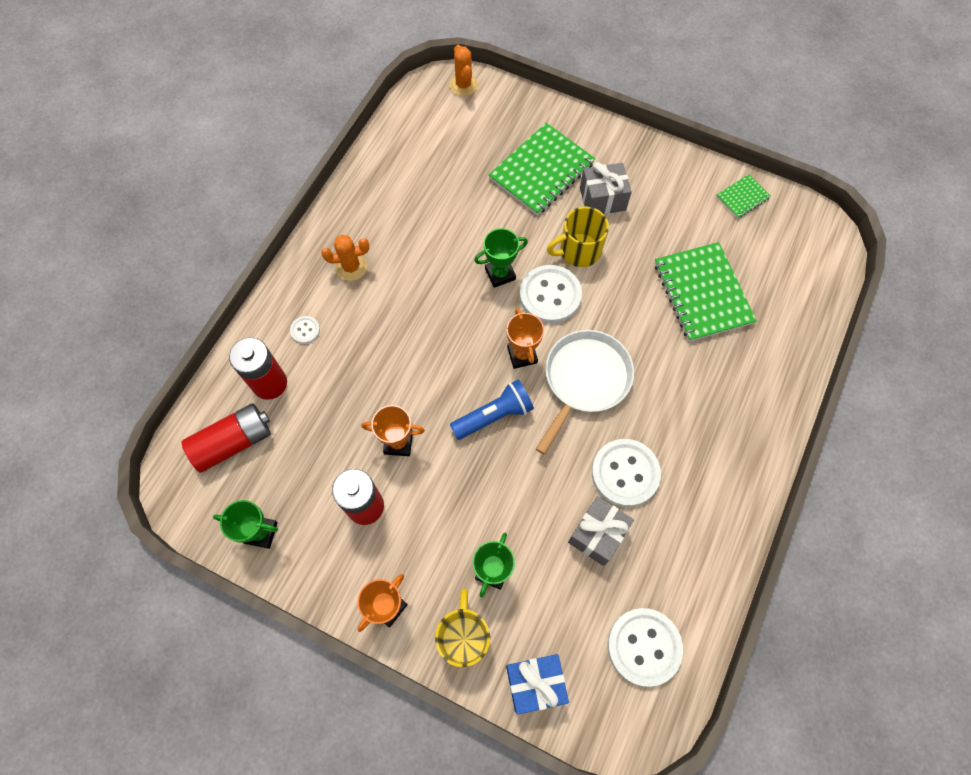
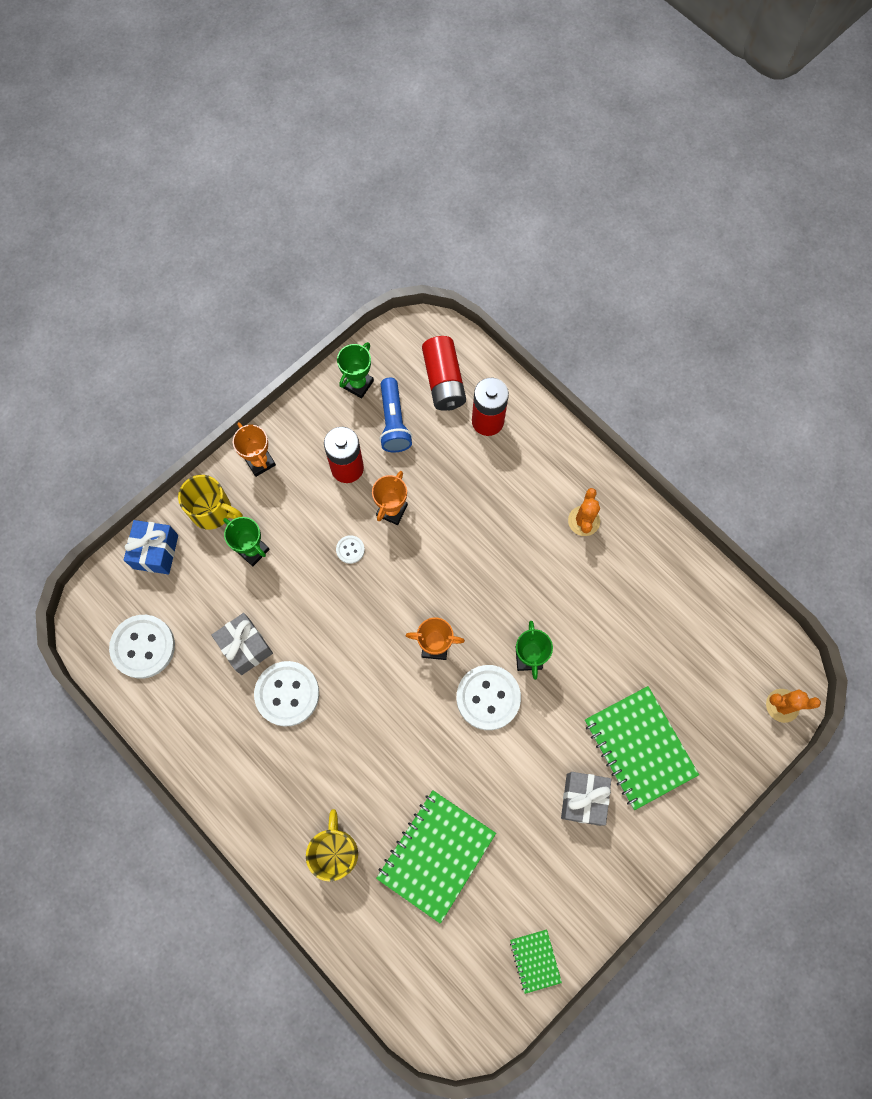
camera: 110 degrees right, 5 degrees up
(305, 330) = (529, 463): white button -> white button (350, 550)
(494, 415) = (385, 599): blue flashlight -> blue flashlight (393, 422)
(578, 251) = (528, 747): yellow mug -> yellow mug (335, 851)
(585, 379) = (388, 695): white pan -> none
(702, 293) = (436, 855): green notebook -> green notebook turned 60 degrees counterclockwise

